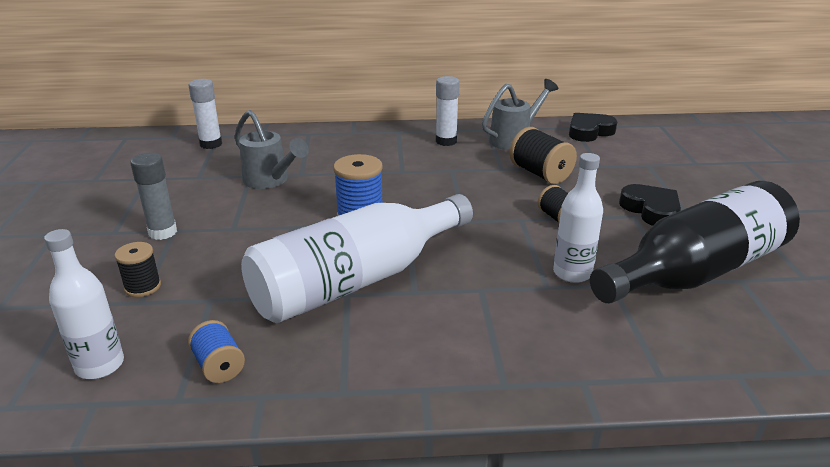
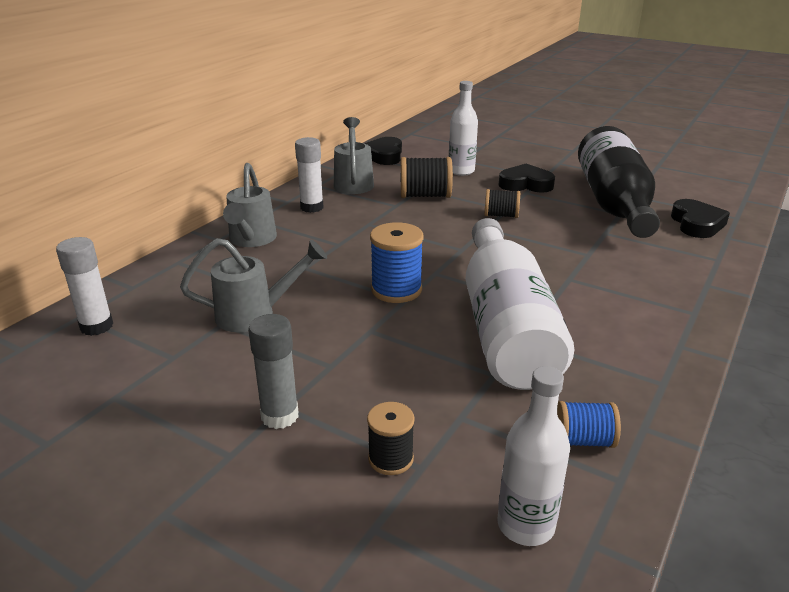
camera: 55 degrees left, 0 degrees up
(366, 142) = (251, 240): none -> grey watering can
(572, 273) = (579, 239): white bottle -> white bottle (461, 171)
(737, 342) = (696, 224): none -> black heart

